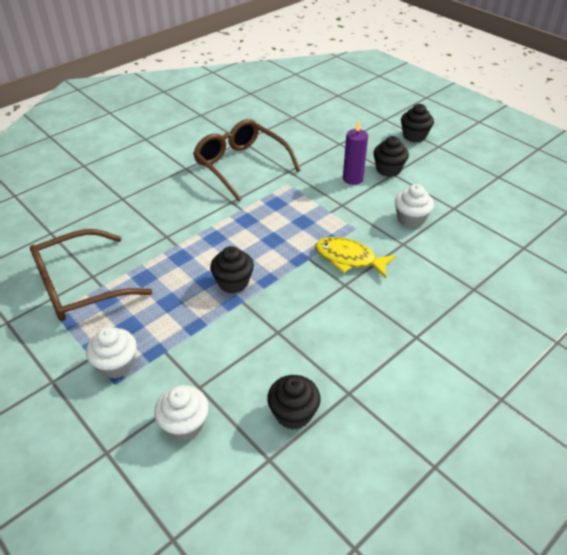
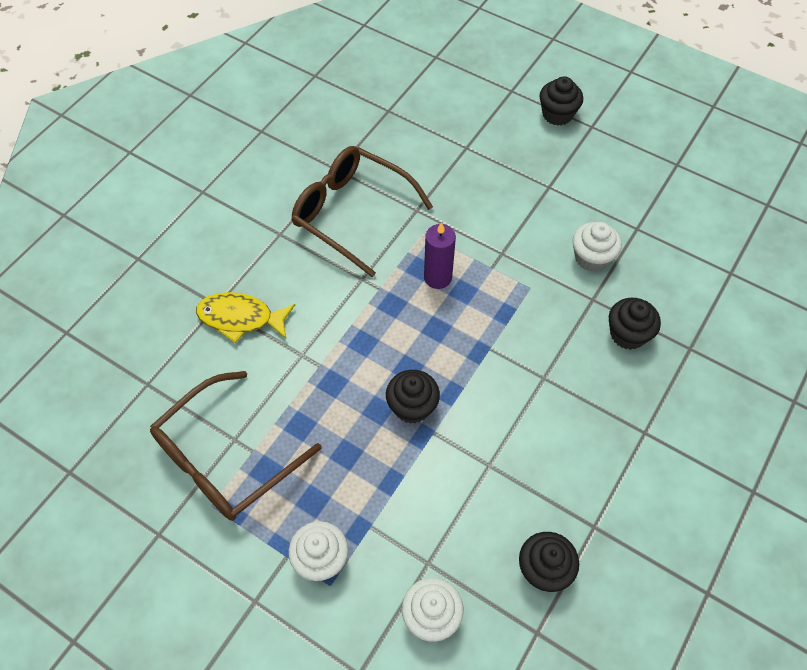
camera: 15 degrees left, 15 degrees up
(349, 259) = (537, 337): yellow fish -> yellow fish (240, 318)
(352, 179) = (502, 206): purple candle -> purple candle (437, 277)
(388, 169) = (541, 180): black cupcake -> black cupcake (628, 334)

